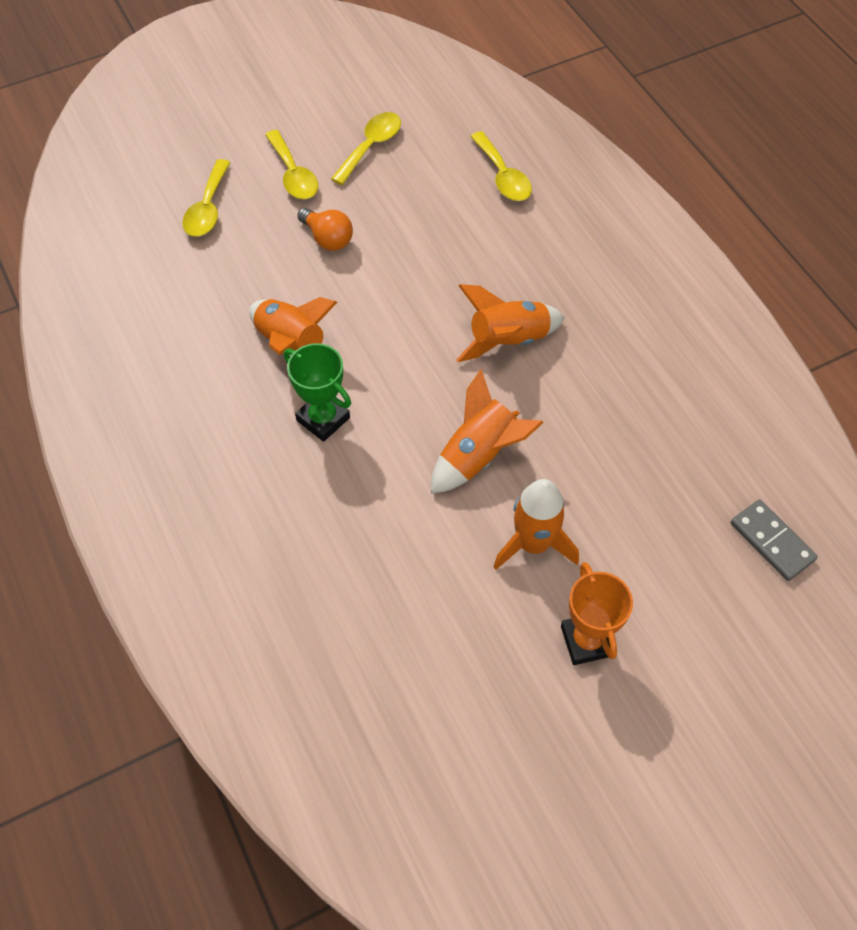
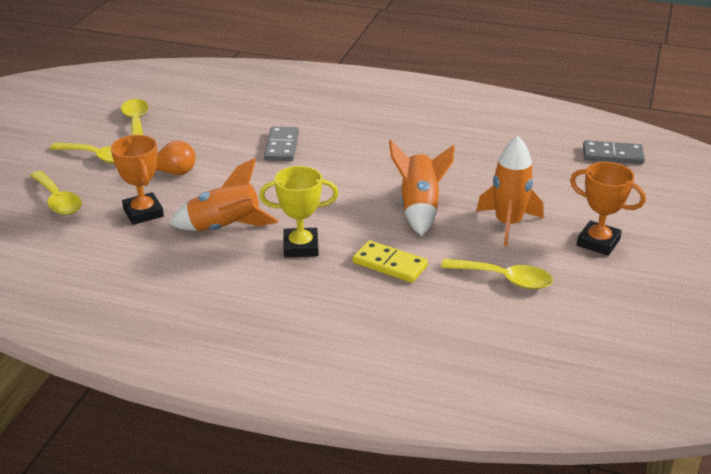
camera: 45 degrees left, 25 degrees down
(252, 275) = (143, 213): none -> orange trophy
(323, 419) = (301, 247): green trophy -> yellow trophy
(367, 502) = (389, 264): none -> yellow domino
(457, 273) = (282, 146): none -> grey domino
(503, 176) = (244, 98): yellow spoon -> yellow spoon (504, 279)
(508, 340) = (357, 157): orange rocket -> none

